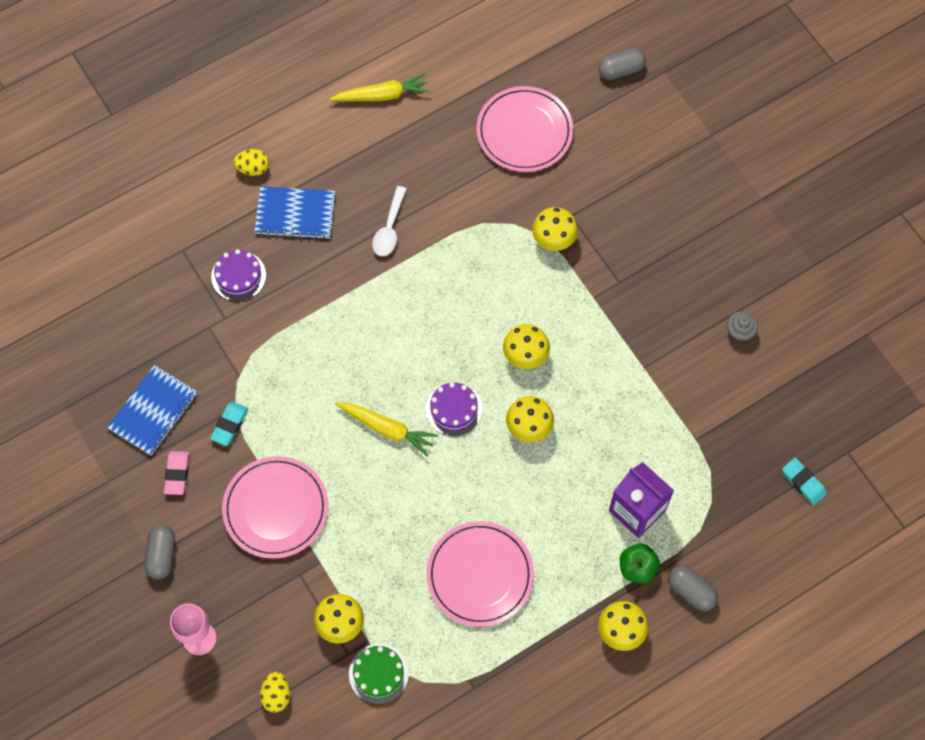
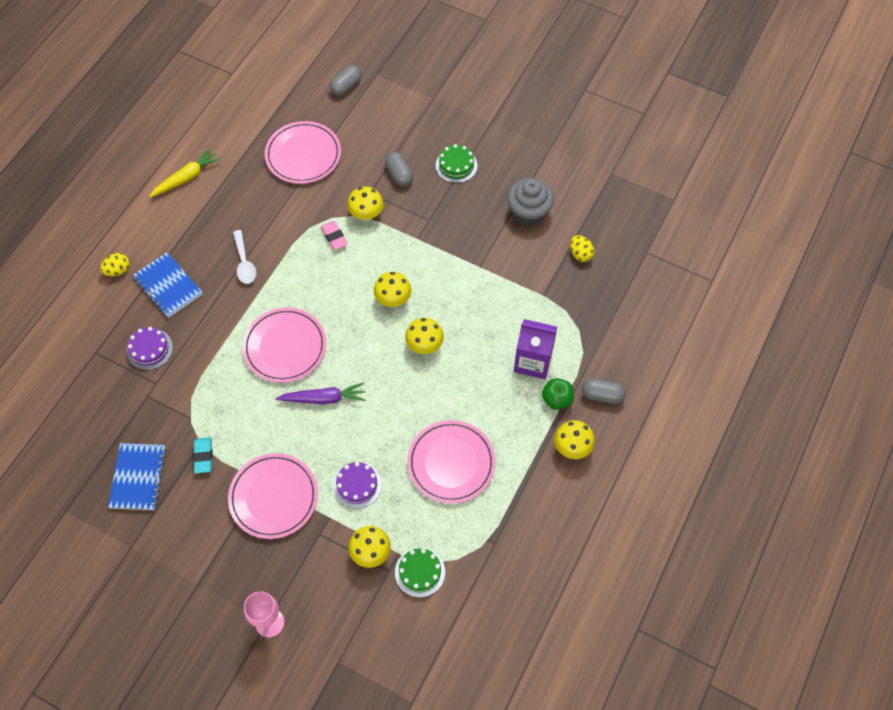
camera: 30 degrees left, 5 degrees down
(162, 555) = (205, 578): grey capsule -> grey capsule (399, 174)
(177, 474) = (183, 512): pink eraser -> pink eraser (334, 237)
(276, 695) = (353, 631): yellow egg -> yellow egg (580, 254)
(295, 214) = (168, 286): blue notebook -> blue notebook turned 75 degrees clockwise
(379, 348) = (285, 347): none -> pink plate
(387, 429) = (323, 398): yellow carrot -> purple carrot
(454, 409) = (364, 360): purple cake -> purple cake (357, 485)
(690, 232) = (456, 165): none -> green cake
(739, 332) = (528, 212): grey cupcake -> grey cupcake, size x1.92
(803, 482) = (630, 286): turquoise eraser -> none

